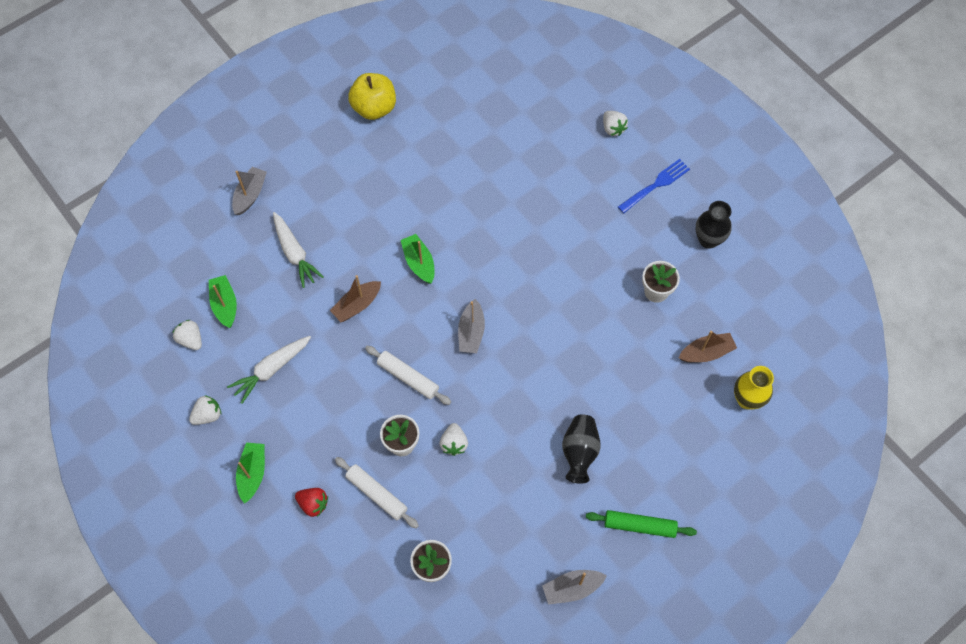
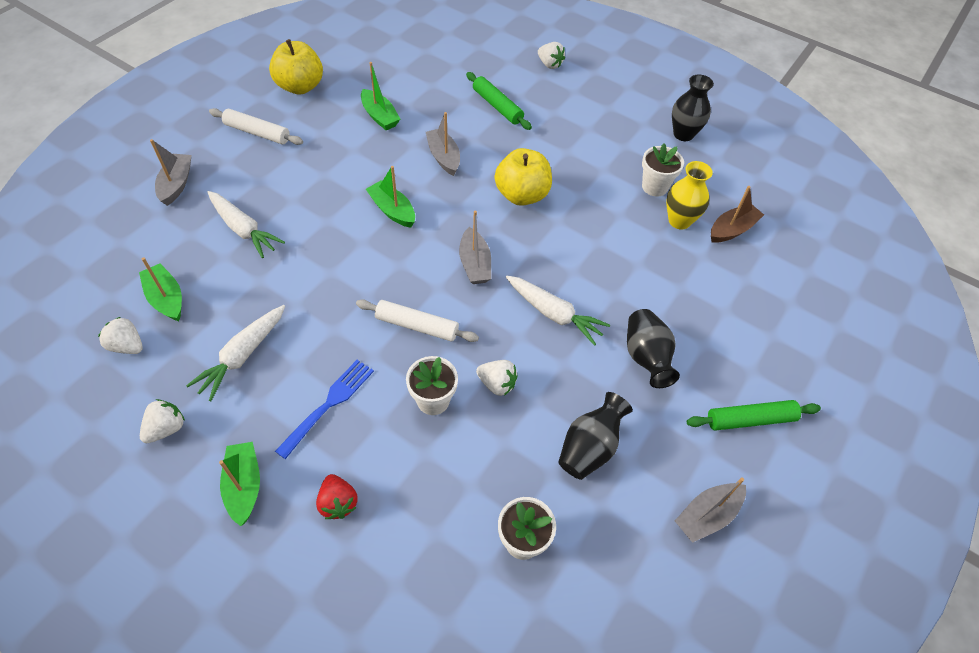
camera: 20 degrees left, 10 degrees down
(313, 504) = (338, 503): red strawberry -> red strawberry turned 60 degrees clockwise
(357, 305) = (333, 265): brown boat -> none
(376, 494) = (419, 468): white rolling pin -> white rolling pin (257, 133)
(436, 158) = (380, 116): none -> green boat
(454, 443) = (497, 384): white strawberry -> white strawberry turned 45 degrees counterclockwise
(479, 216) = (444, 157): none -> grey boat
(506, 513) = (589, 448): none -> black vase
(520, 394) = (554, 314): none -> white carrot
(534, 272) = (522, 195): none -> yellow apple
(545, 169) = (497, 106): none -> green rolling pin
(655, 185) = (611, 101): blue fork -> blue fork (328, 405)
(747, 399) = (795, 263): yellow vase -> yellow vase (679, 221)

